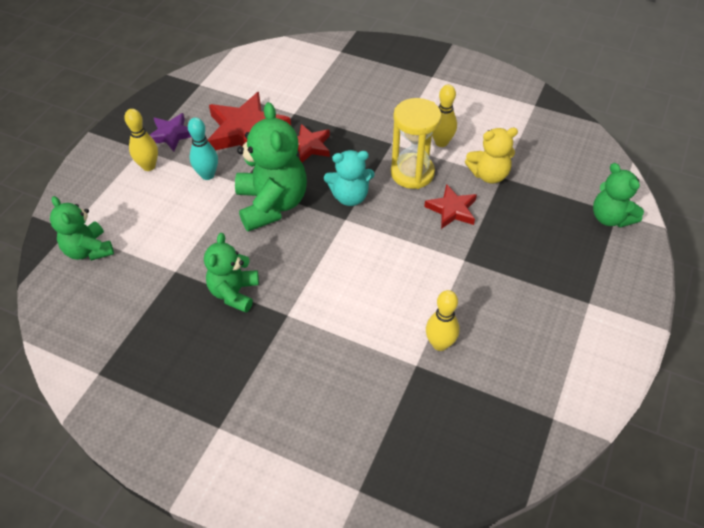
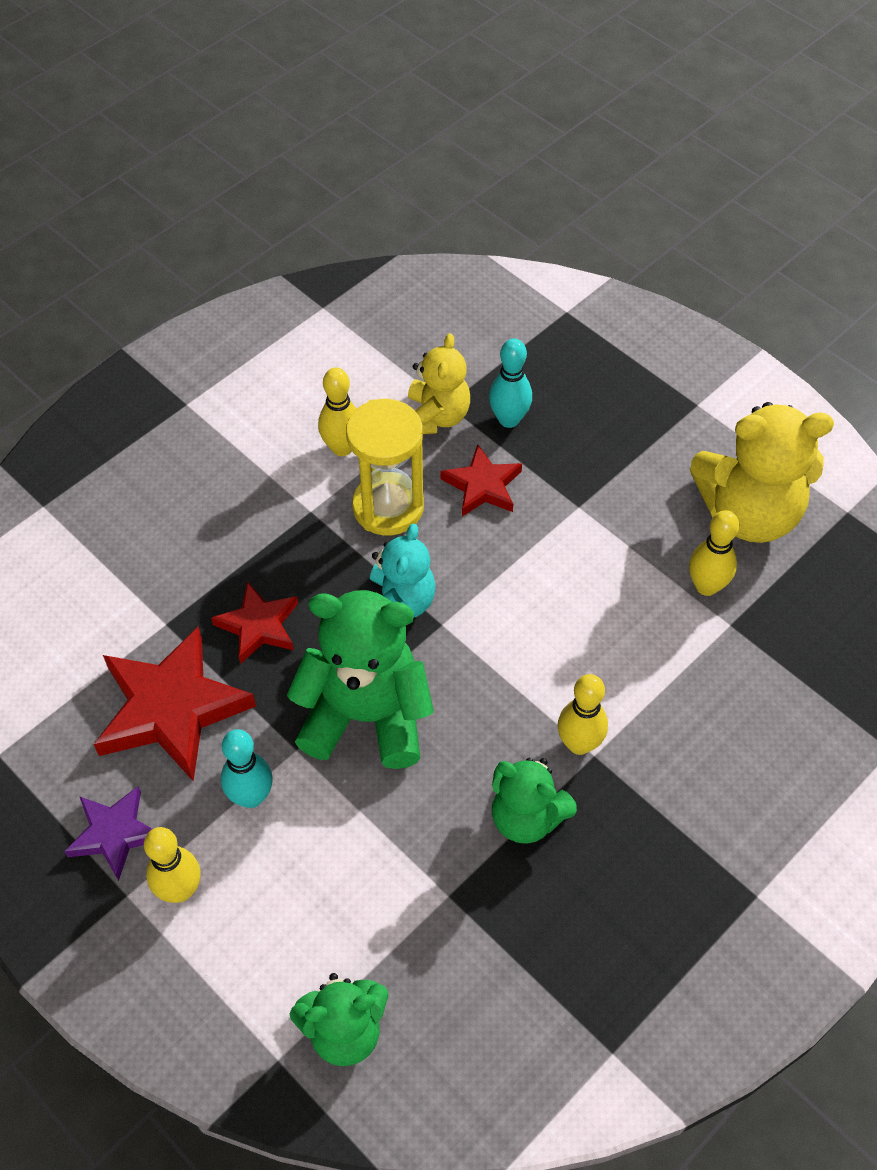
camera: 70 degrees left, 5 degrees up
(292, 305) = (579, 744): none -> yellow bowling pin
(509, 208) = (509, 419): none -> turquoise bowling pin
(514, 355) = (749, 513): none -> yellow teddy bear
(610, 218) = (573, 322): green teddy bear -> none

